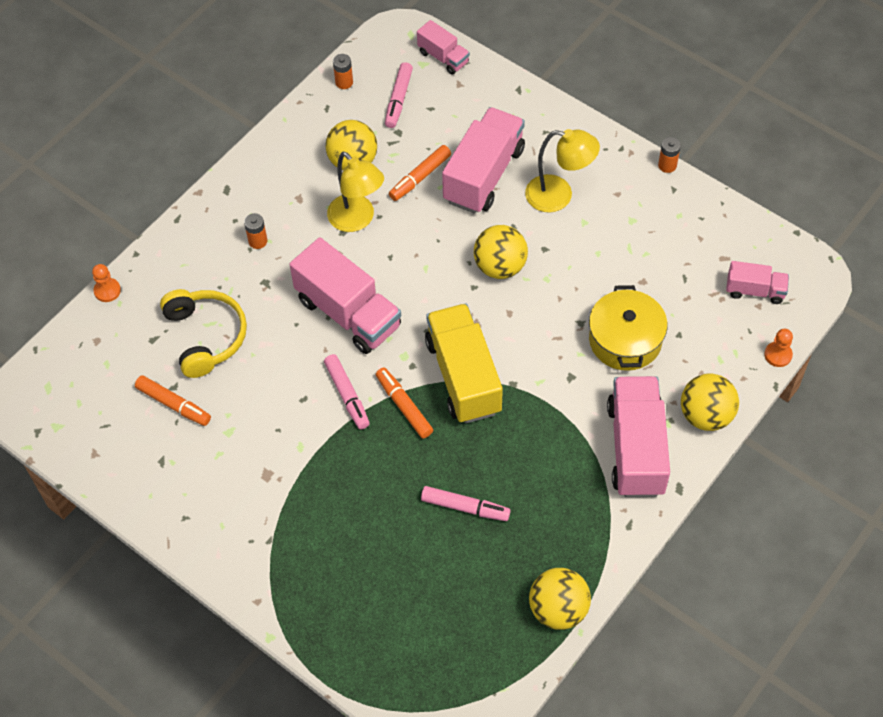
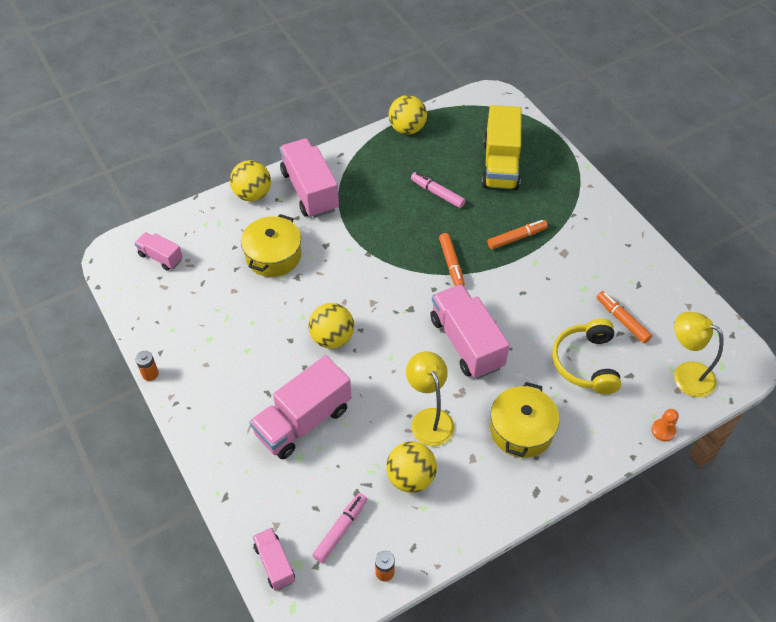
camera: 160 degrees left, 5 degrees down
(258, 241) = (521, 430): orange battery -> yellow pot
(347, 395) = (489, 284): pink marker -> none
(420, 177) = (358, 439): orange marker -> orange marker (517, 238)
(463, 376) = (400, 269): yellow truck -> yellow truck (500, 165)
(559, 196) = (253, 379): yellow lamp -> yellow lamp (686, 374)
(636, 448) = (310, 191): pink truck -> pink truck turned 135 degrees clockwise
(778, 355) = (179, 213): orange pawn -> none

